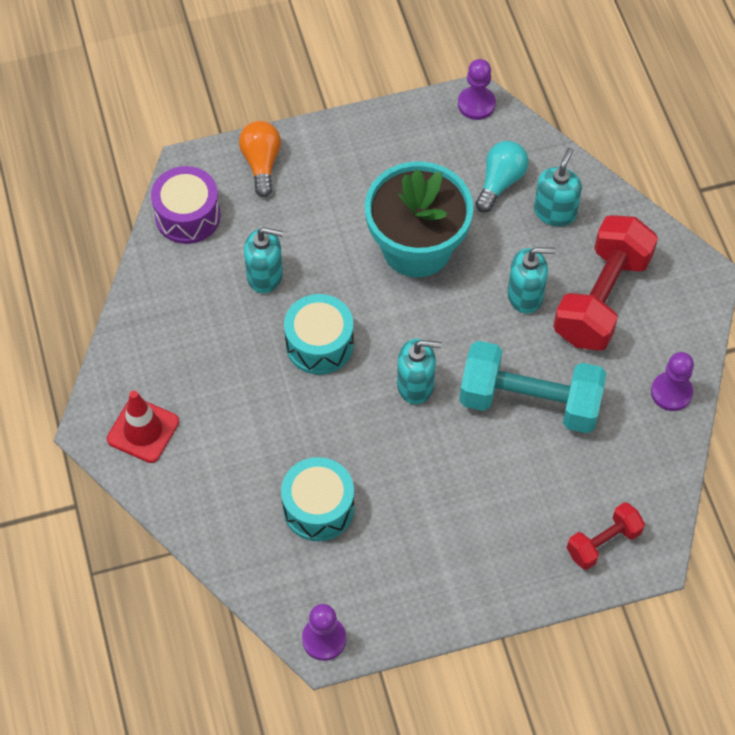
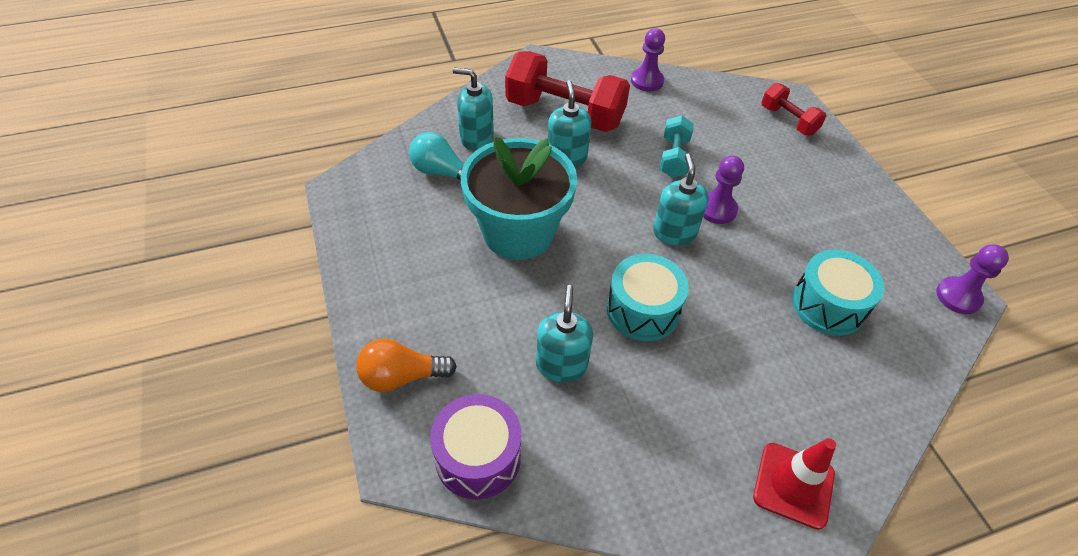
camera: 95 degrees left, 10 degrees down
(476, 104) = (344, 187): purple pawn -> purple pawn (717, 209)
(529, 401) = (673, 158): turquoise dumbbell -> turquoise dumbbell, size x0.53

